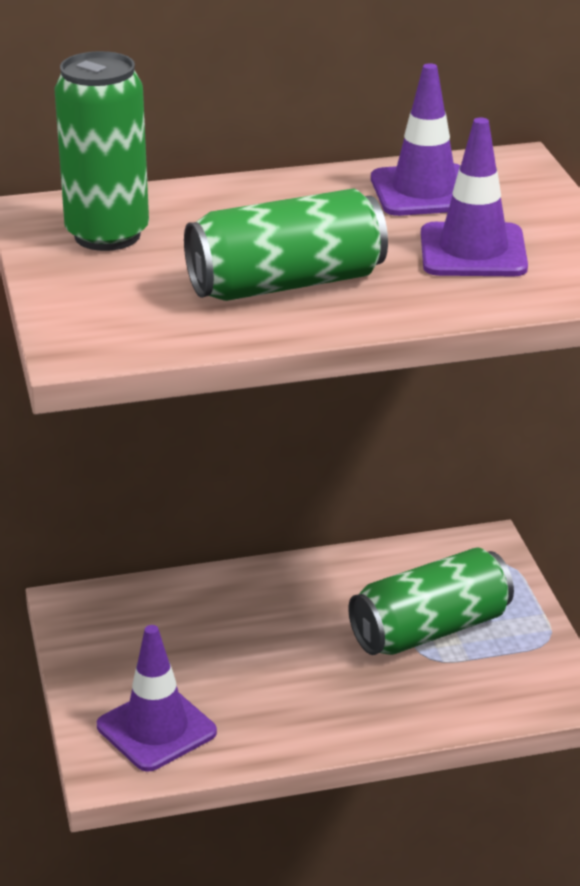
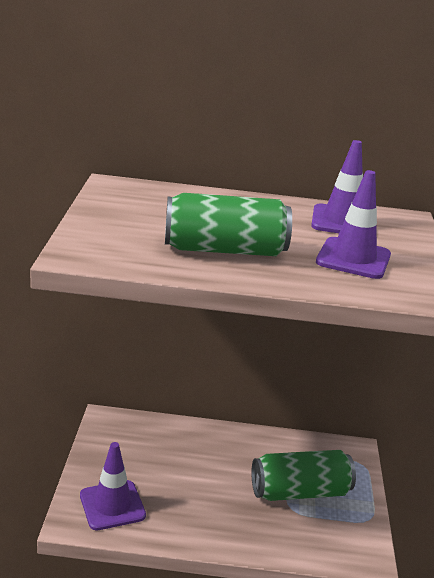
camera: 15 degrees right, 5 degrees down
(107, 235) = (140, 203): green can -> none

